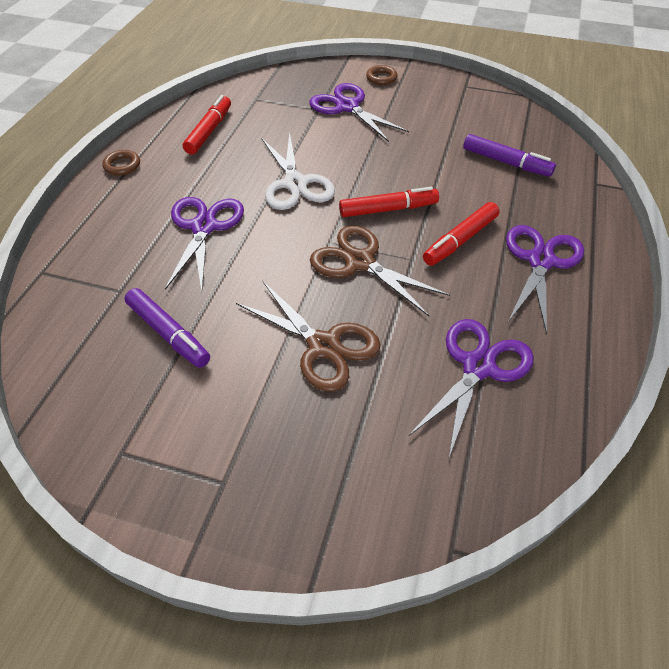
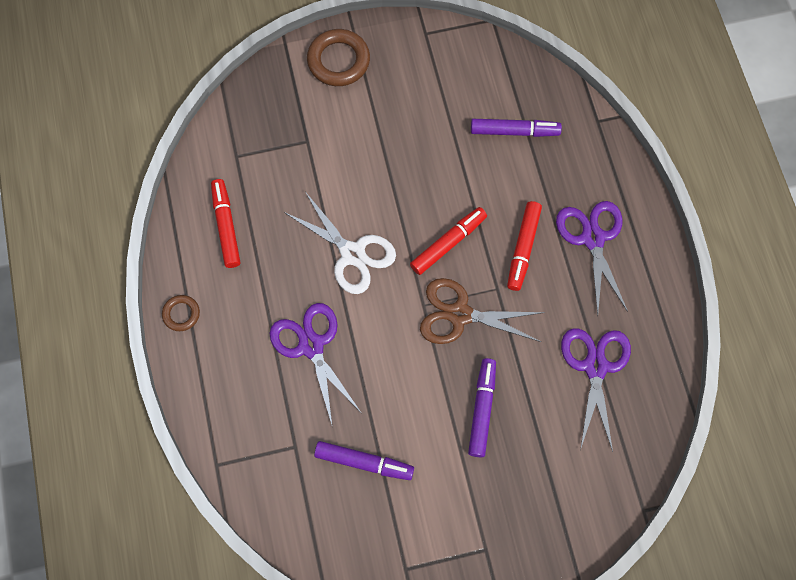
camera: 30 degrees left, 20 degrees up
(323, 346) = (482, 409): brown scissors -> purple marker
(347, 107) = (332, 123): purple scissors -> none
(381, 78) = (338, 61): brown ring -> brown ring, size x1.82

